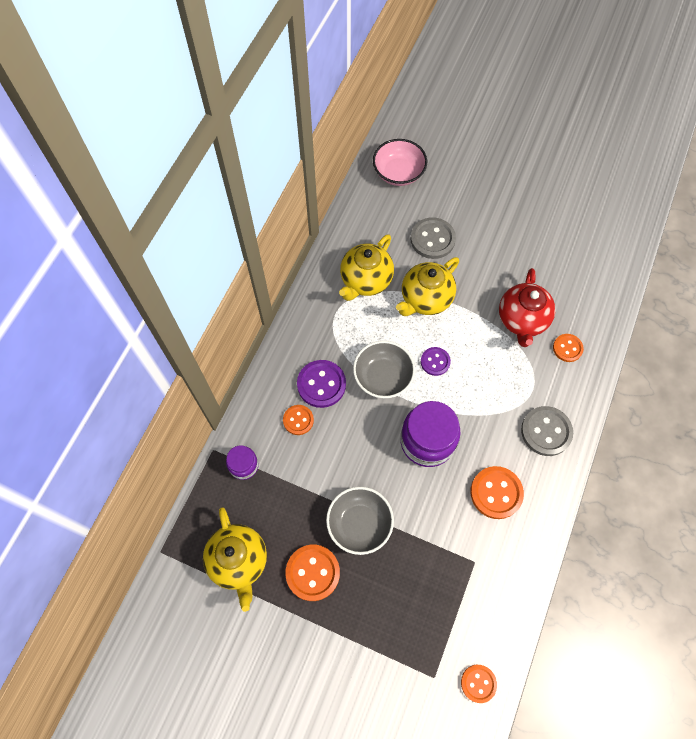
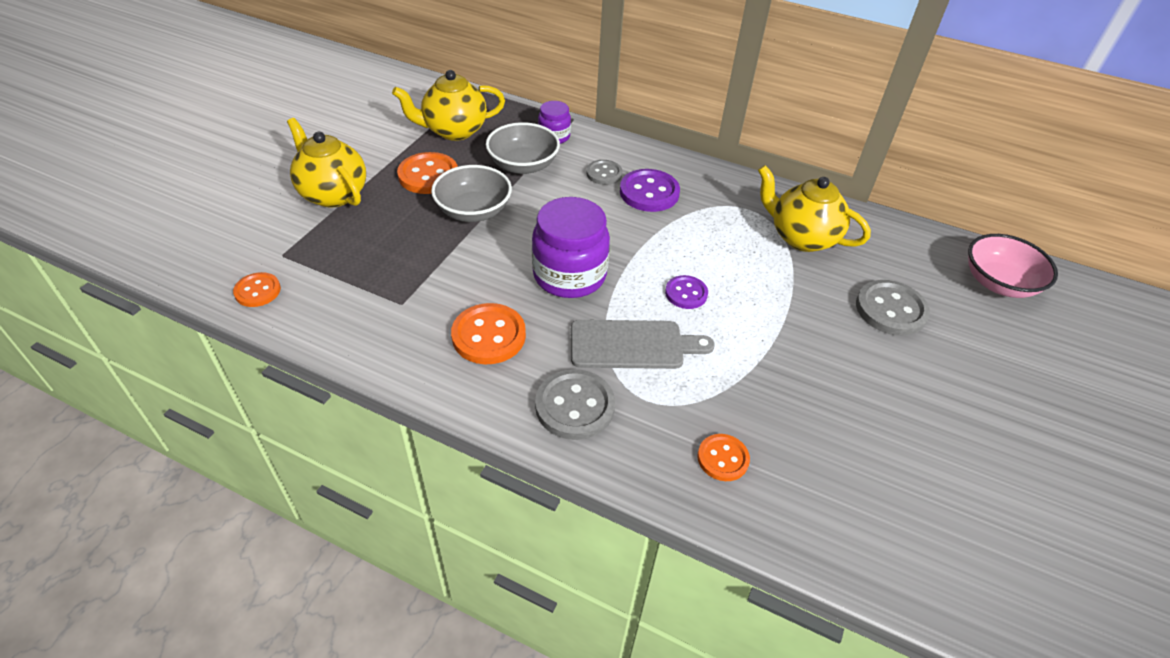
camera: 90 degrees right, 20 degrees down
(298, 420) = (604, 174): orange button -> grey button
(383, 377) = (661, 243): grey bowl -> grey bowl (523, 165)
(425, 299) = (784, 292): yellow teapot -> yellow teapot (333, 194)
(489, 397) = (632, 345): none -> grey cutting board
(522, 320) = (767, 402): red teapot -> none

